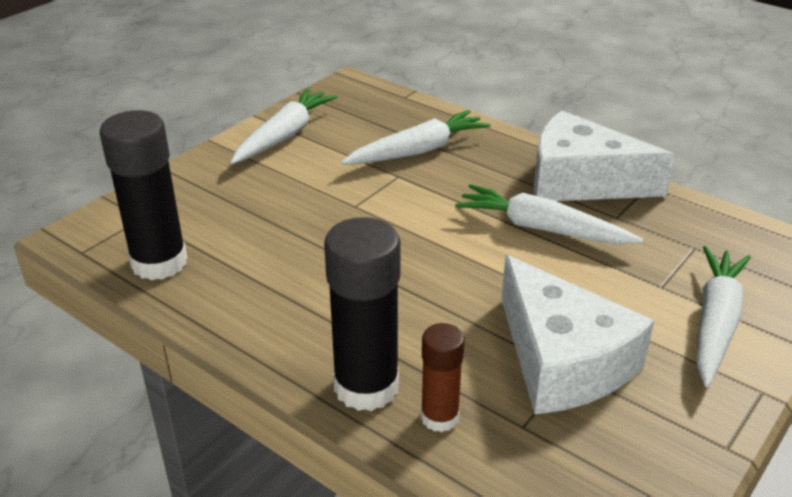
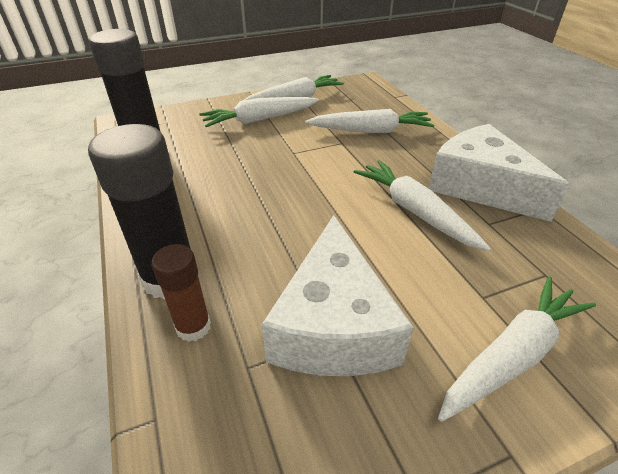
camera: 30 degrees right, 5 degrees up
(268, 176) = (259, 120): none -> white carrot

